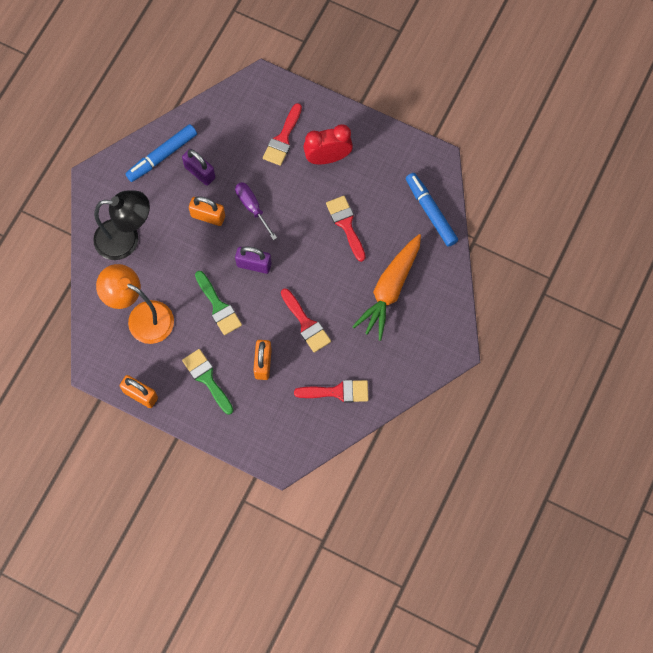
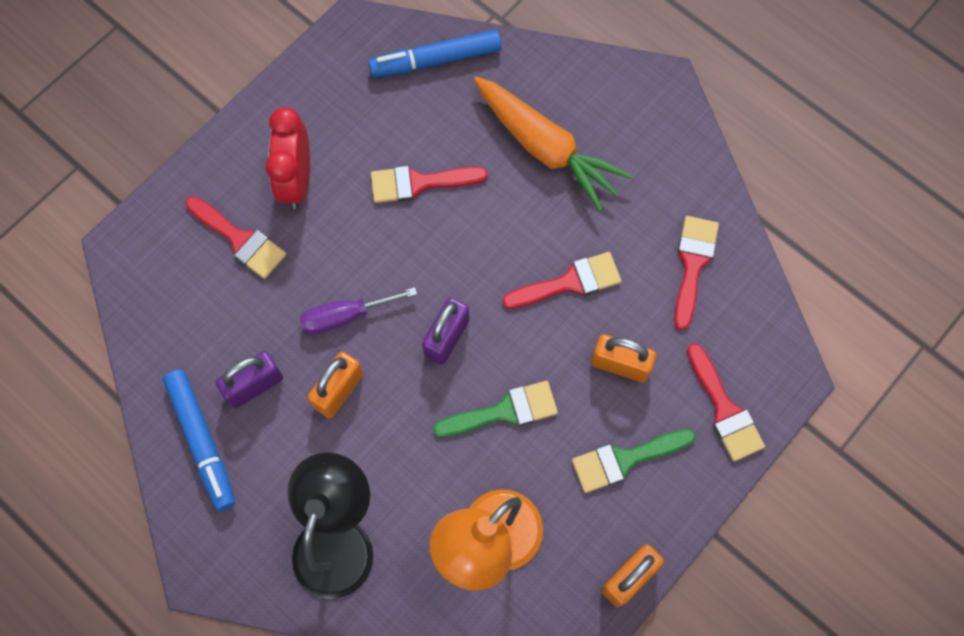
camera: 75 degrees left, 0 degrees up
(251, 428) = (724, 409): none -> red brush

